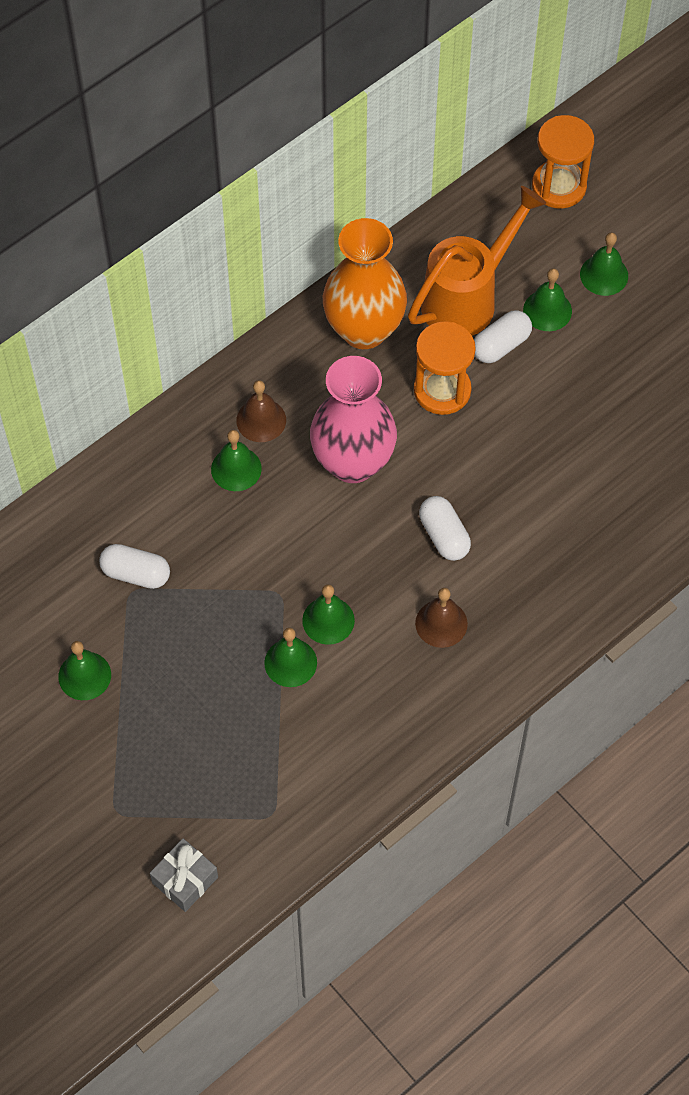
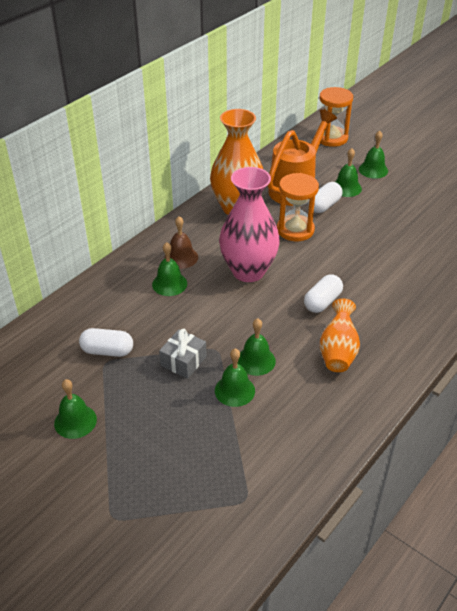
camera: 10 degrees left, 20 degrees down
(185, 880) = (182, 564): grey gift -> grey gift (183, 361)
(441, 623) = (338, 351): brown bell -> orange vase
(444, 535) = (322, 302): white capsule -> white capsule turned 75 degrees clockwise

